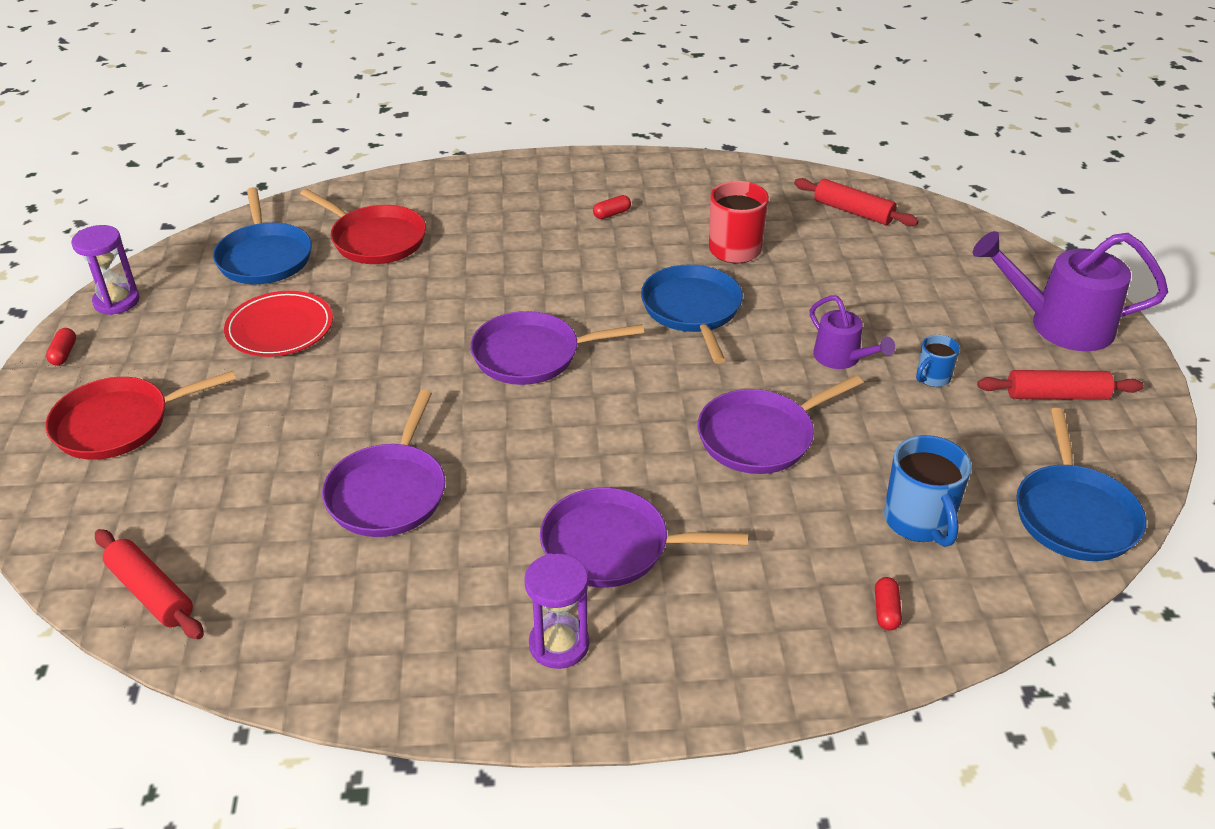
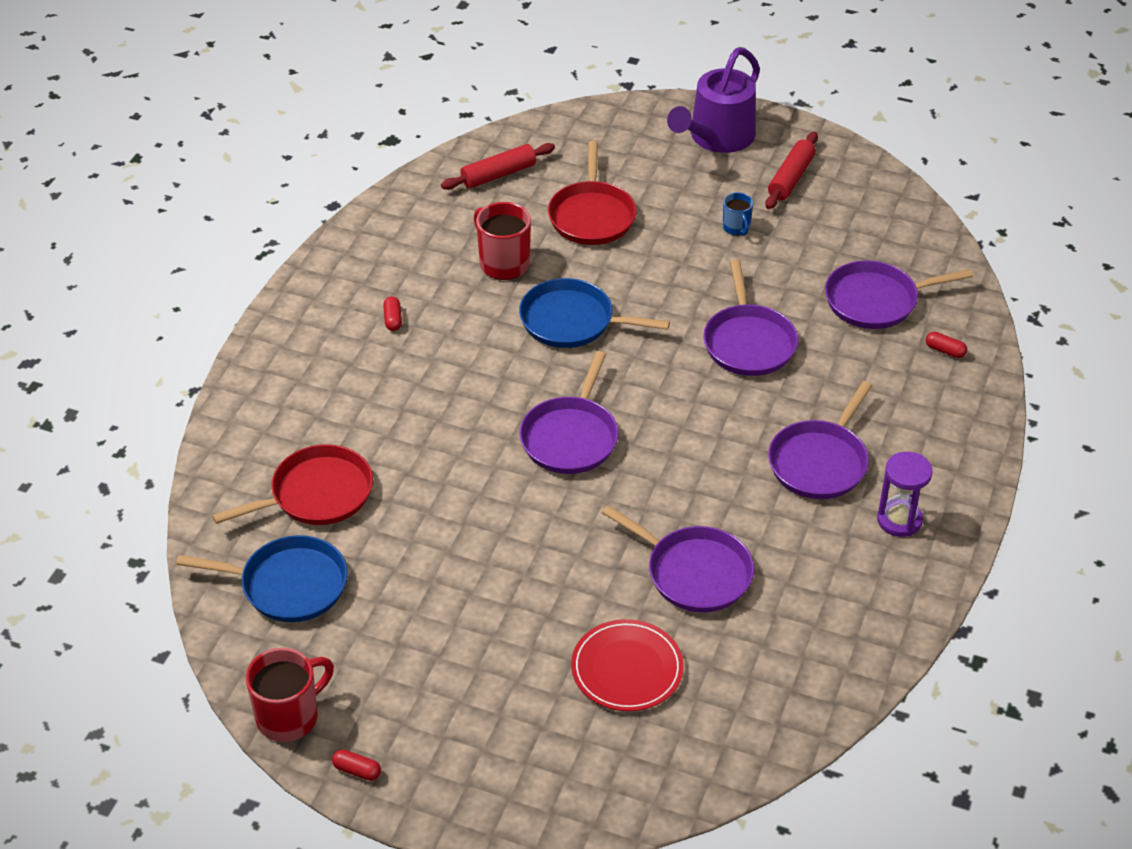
camera: 65 degrees left, 5 degrees up
(116, 301) = (289, 716): purple hourglass -> red mug
(118, 424) = (498, 740): red pan -> red pan (592, 216)
(151, 593) = (734, 745): red rolling pin -> none
(280, 328) = (421, 596): red plate -> red plate (627, 669)
(842, 358) = (686, 263): purple watering can -> none
(919, 522) = (876, 300): blue mug -> purple pan
(1074, 514) = (906, 228): blue pan -> none

